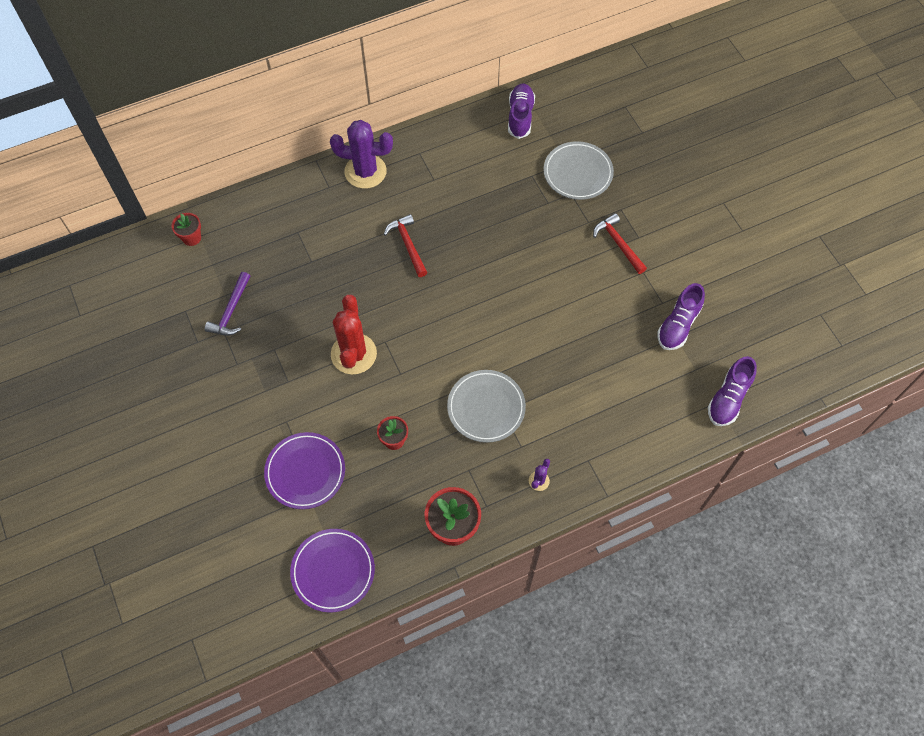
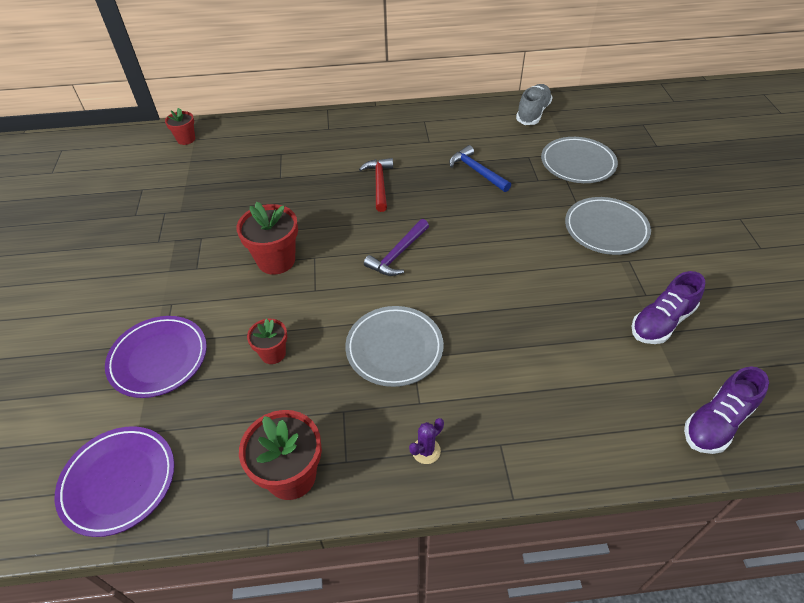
camera: 20 degrees right, 15 degrees down
(231, 311) = (182, 198): purple hammer -> purple hammer (398, 254)
(353, 354) = (276, 260): red cactus -> red flower pot
(365, 171) = (367, 124): purple cactus -> none
(490, 206) = (476, 171): none -> blue hammer
(520, 116) = (533, 113): purple shoe -> grey shoe
(618, 244) = (606, 229): red hammer -> grey plate

